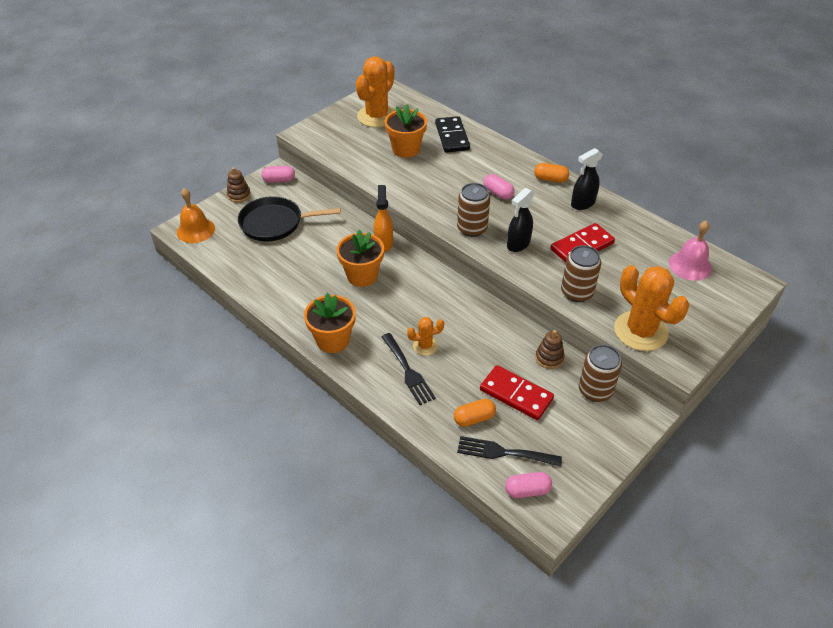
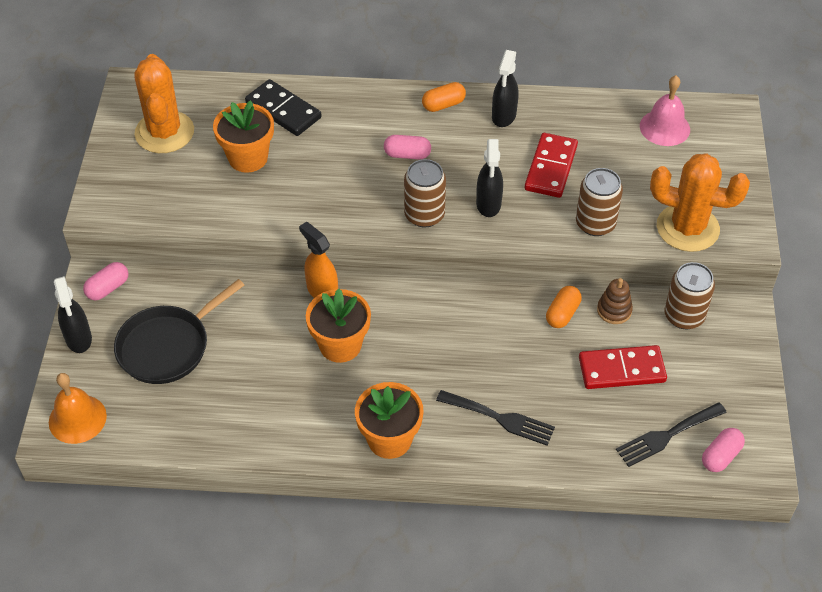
camera: 40 degrees left, 5 degrees up
(239, 195) = (79, 339): brown stacking toy -> black spray bottle
(425, 346) = (488, 379): orange cactus -> none
(474, 418) = (609, 422): orange capsule -> orange capsule (562, 314)

